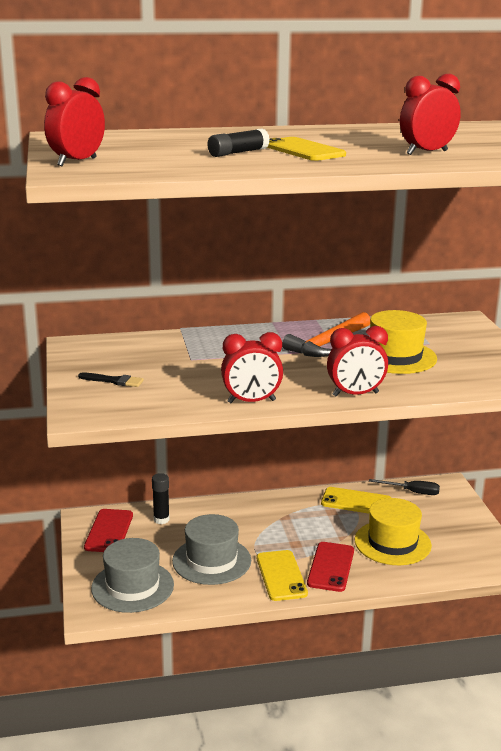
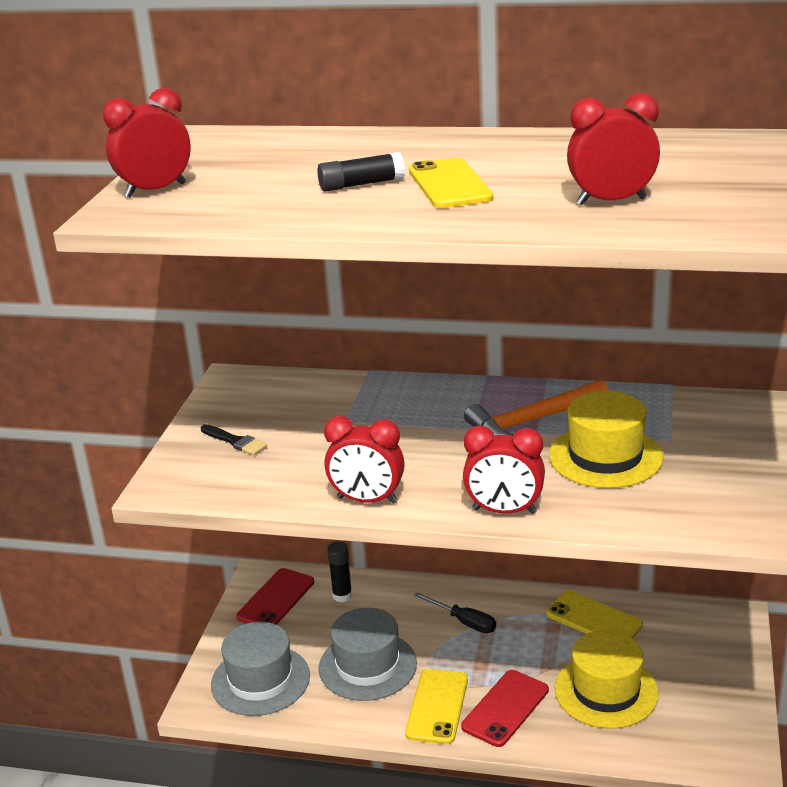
camera: 25 degrees right, 5 degrees up
(412, 492) = (679, 620): black screwdriver -> black screwdriver (464, 622)

